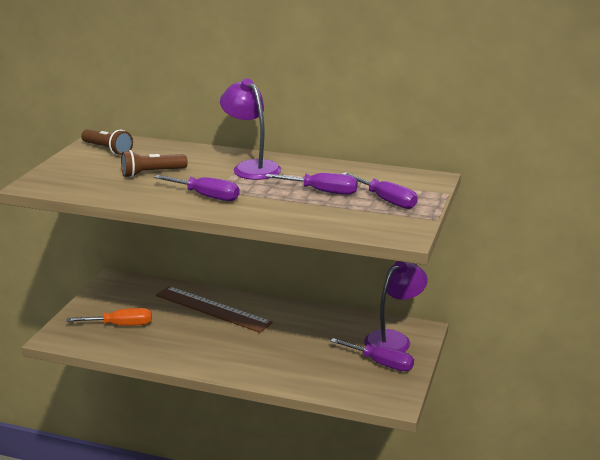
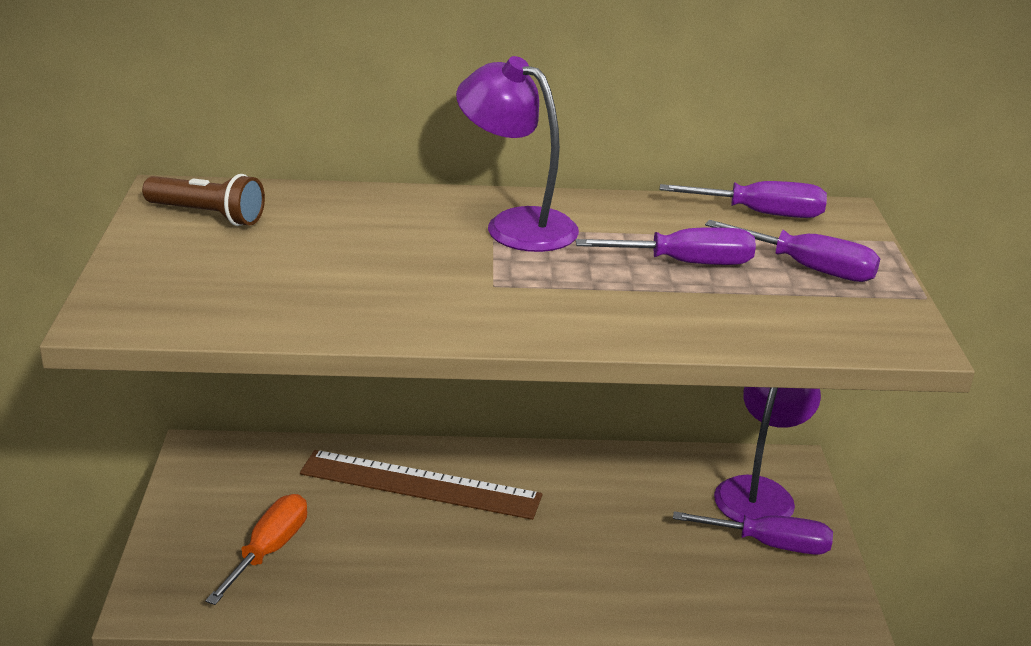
camera: 20 degrees left, 5 degrees up
(121, 325) = (269, 550): orange screwdriver -> orange screwdriver turned 45 degrees counterclockwise
(152, 173) = (338, 260): brown flashlight -> none
(206, 196) = (487, 301): purple screwdriver -> purple screwdriver (761, 214)

